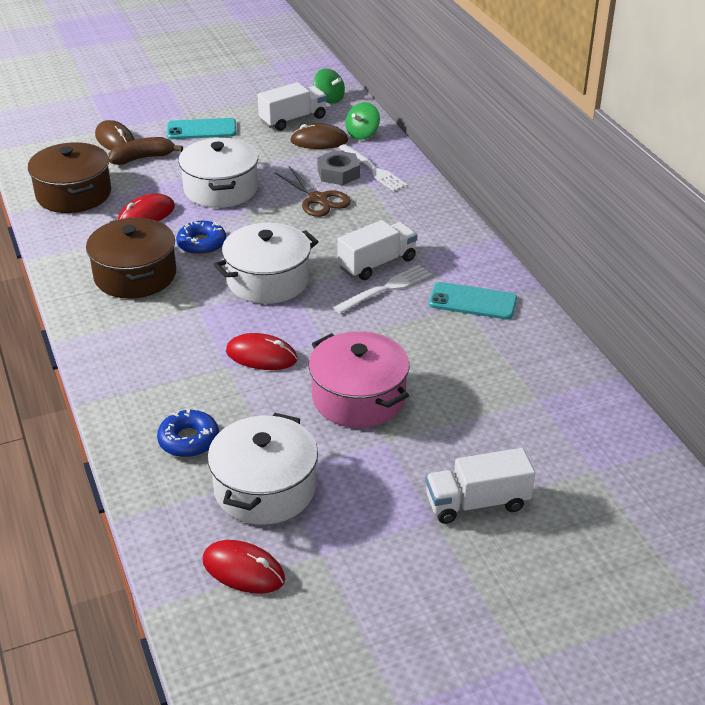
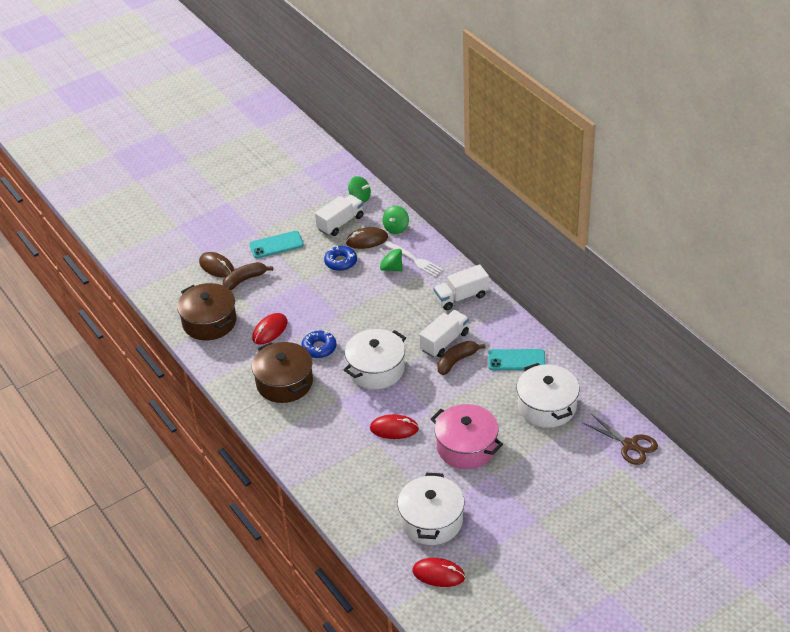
camera: 10 degrees left, 5 degrees up
(189, 440) = (372, 498): blue donut -> blue donut (341, 262)
(221, 189) = (313, 298): white pot -> white pot (547, 406)
(318, 199) = (385, 294): brown scissors -> brown scissors (630, 445)
(338, 173) = (391, 268): grey nut -> green spinning top
(386, 289) = (457, 361): white fork -> brown banana
(477, 503) = (559, 504): white truck -> white truck (461, 297)

